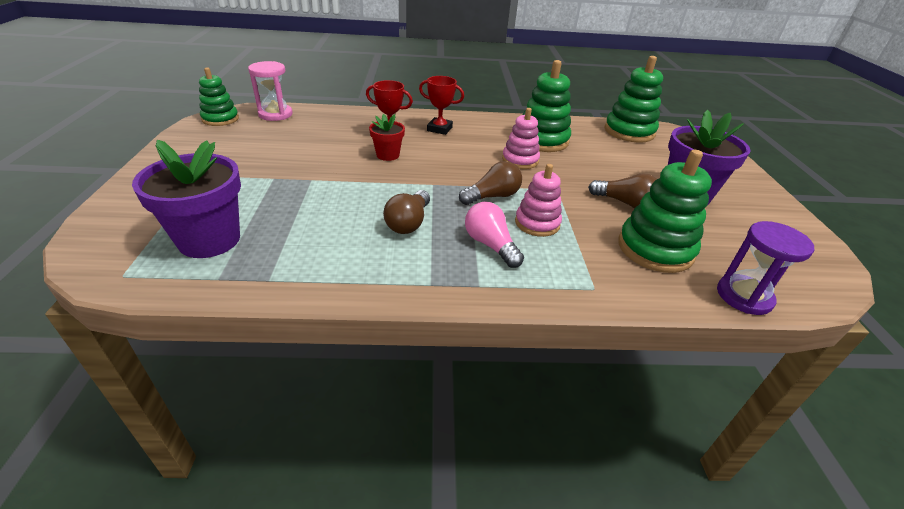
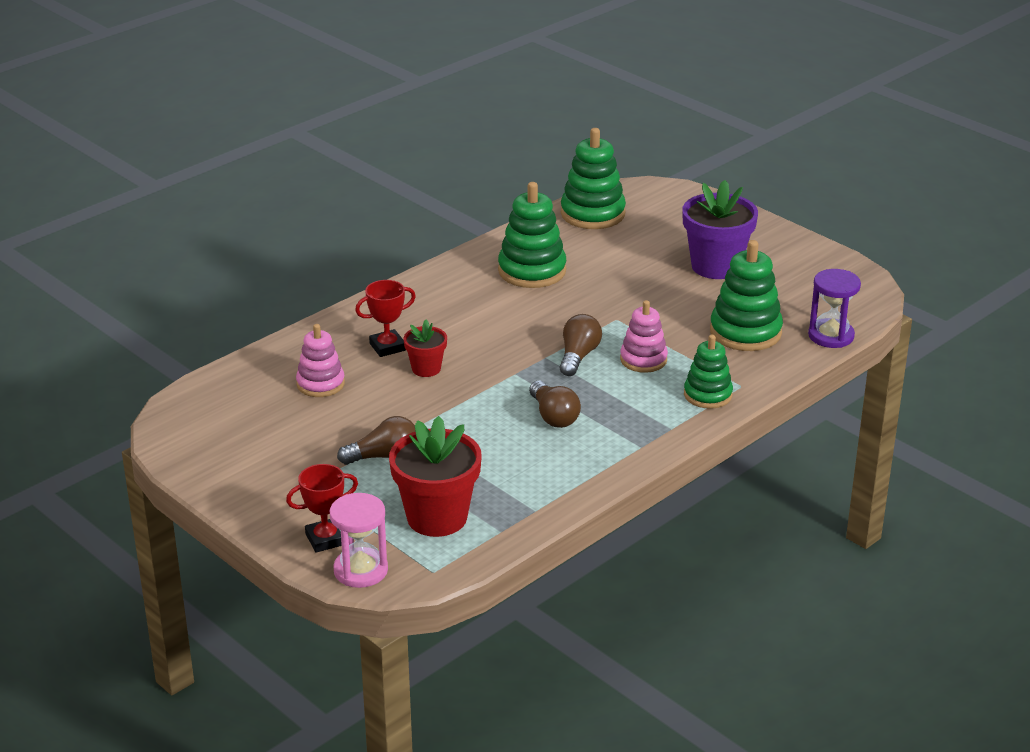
camera: 40 degrees left, 5 degrees down
(209, 240) = (437, 517): purple flower pot -> red flower pot
(220, 119) = (179, 429): green stacking toy -> green stacking toy (707, 395)
(275, 114) = (222, 390): pink hourglass -> pink hourglass (361, 570)
(439, 129) = (419, 311): red trophy -> red trophy (325, 539)
(490, 245) = (636, 397): pink light bulb -> none
(520, 160) = (546, 306): pink stacking toy -> pink stacking toy (320, 384)
(625, 203) = (681, 302): brown light bulb -> brown light bulb (384, 456)

